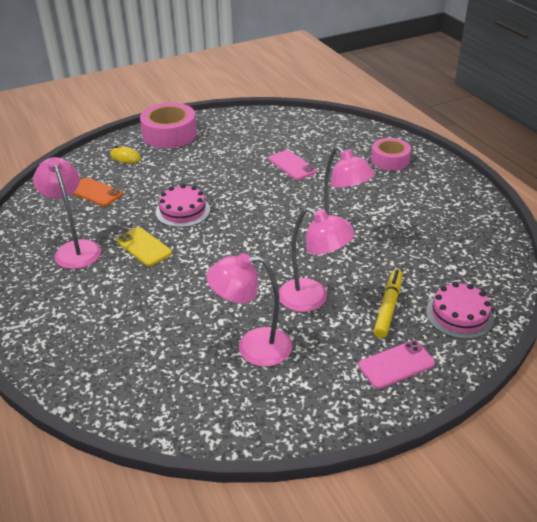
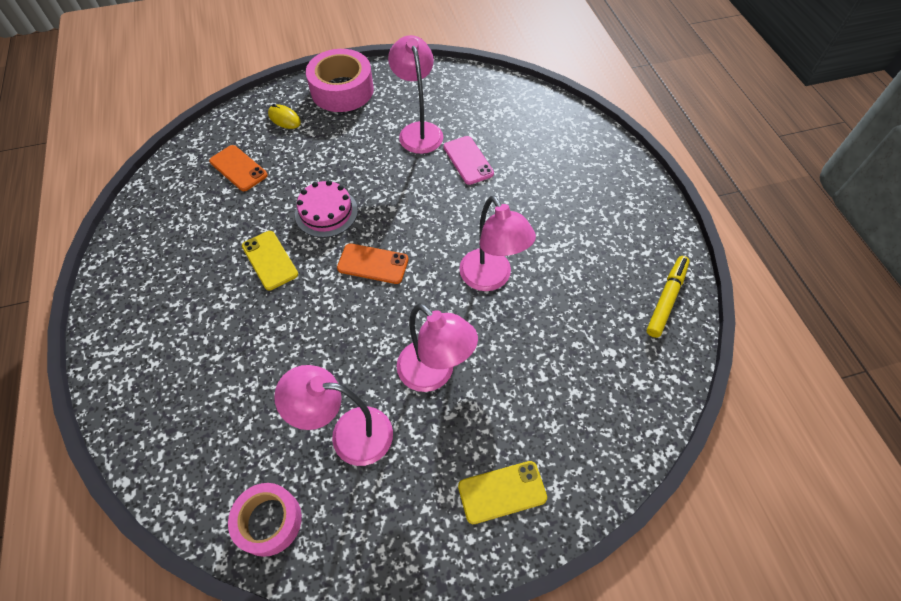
camera: 10 degrees right, 20 degrees up
(75, 249) = (196, 250): pink lamp -> pink lamp (418, 131)
(235, 238) = (373, 264): none -> orange phone
(388, 307) = (517, 402): yellow marker -> yellow marker (666, 299)
(390, 160) = (585, 169): pink tape -> pink tape (269, 521)
(396, 364) = (502, 492): pink phone -> yellow phone
(459, 315) = (597, 430): pink cake -> none

